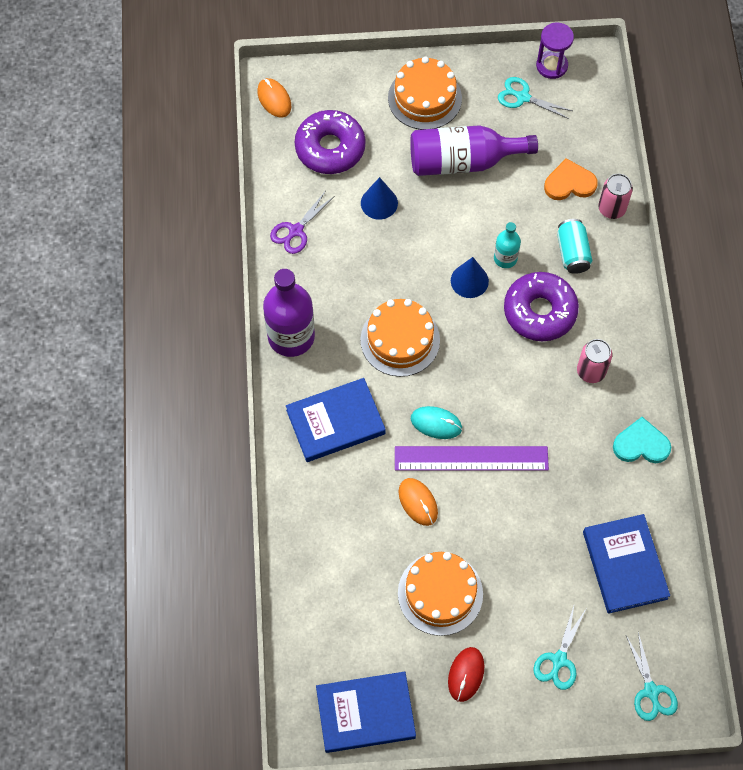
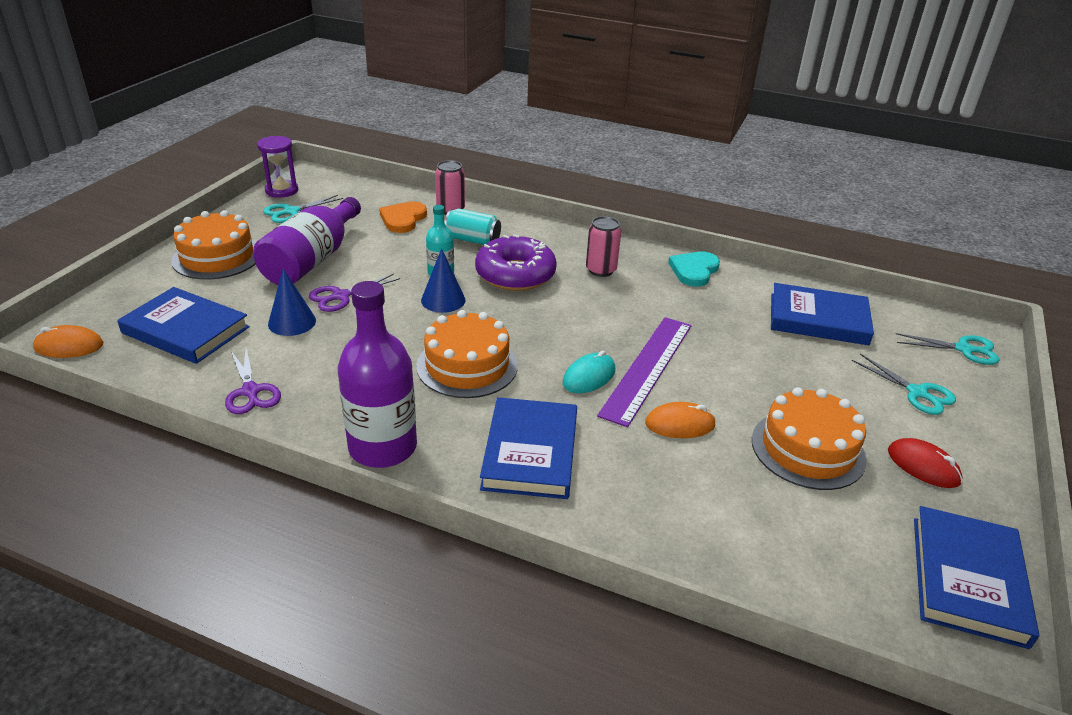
camera: 65 degrees left, 30 degrees down
(330, 148) = (185, 330): purple donut -> blue book
(429, 212) = (340, 296): none -> purple scissors

